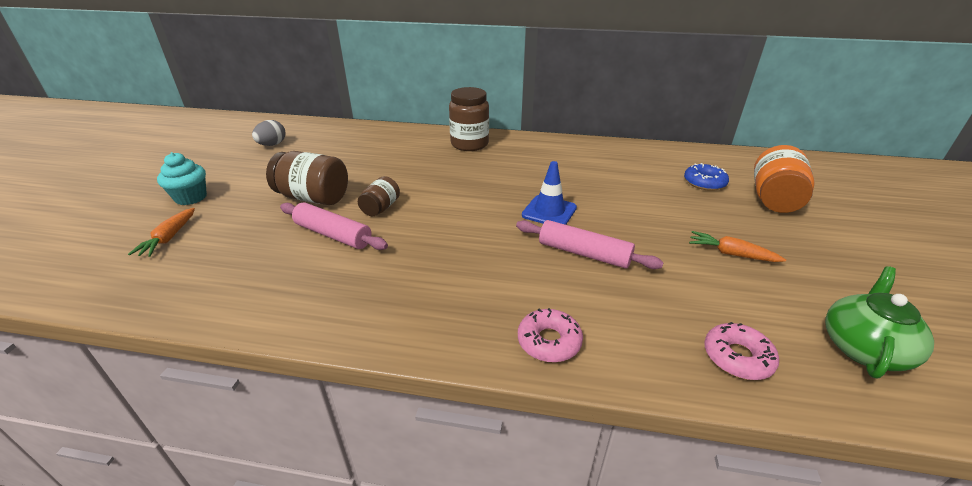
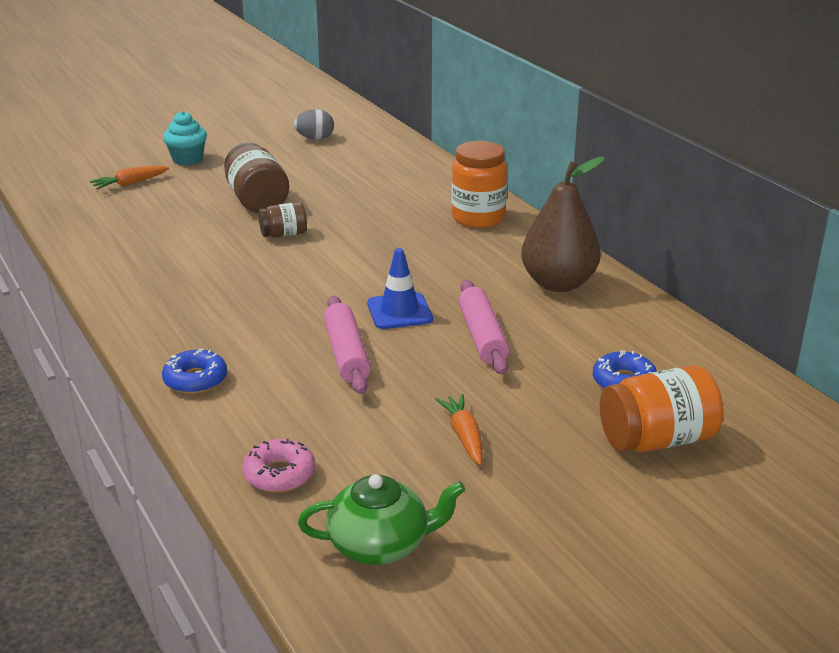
camera: 50 degrees right, 5 degrees down
(333, 234) = (217, 236): pink rolling pin -> pink rolling pin (482, 337)
(469, 144) = (478, 218): brown jar -> orange jar
(549, 341) = (195, 380): pink donut -> blue donut
(577, 155) = (558, 283): none -> brown pear

